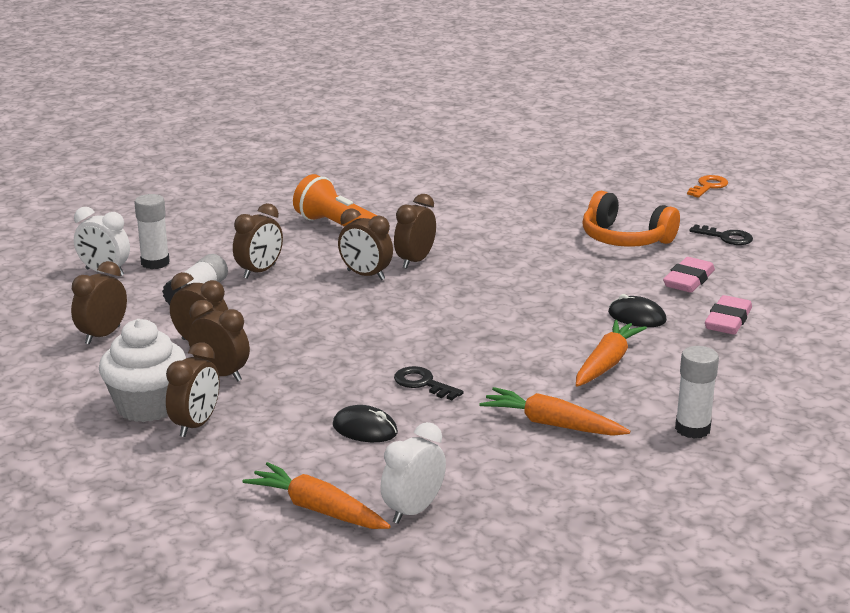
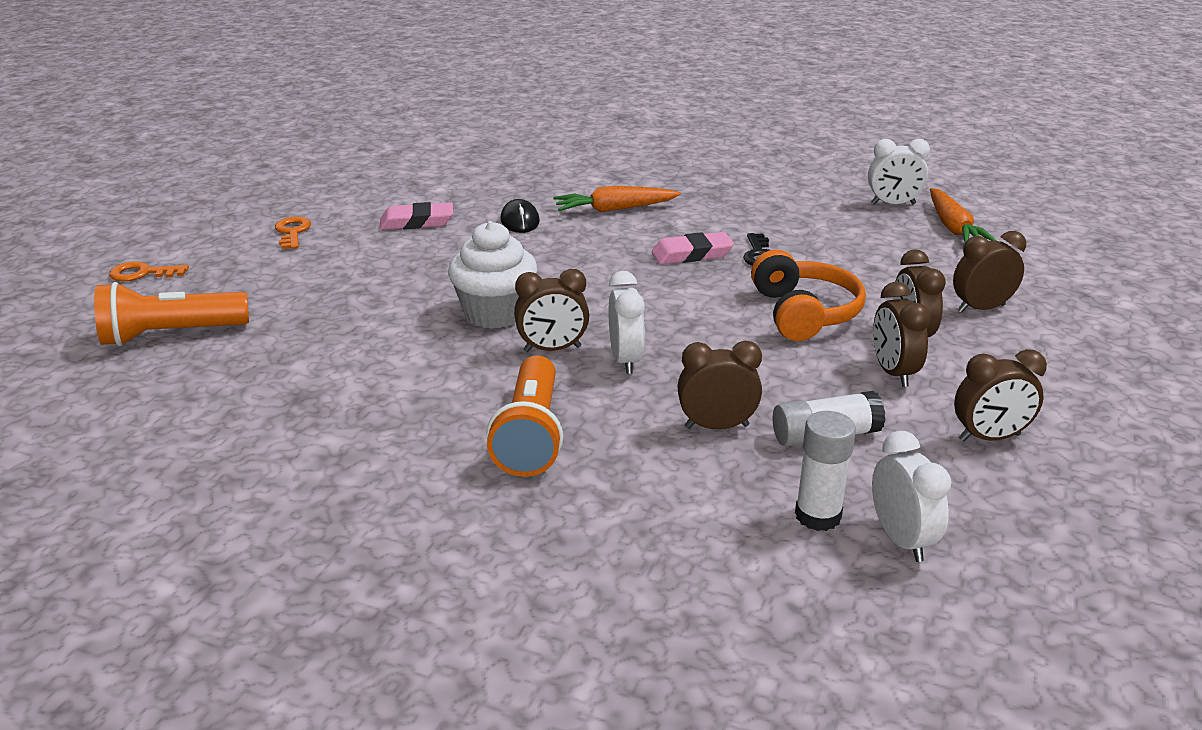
camera: 130 degrees left, 5 degrees up
(147, 406) = (1009, 341): white cupcake -> white cupcake (495, 313)
(365, 275) = (625, 360): brown clock -> white clock
(365, 429) = (853, 250): black mouse -> none
(552, 424) = (727, 200): orange carrot -> none
(600, 179) = (171, 335): none -> orange flashlight
(625, 239) = (351, 270): orange headphones -> orange headphones (804, 313)
(692, 429) = (656, 166): white glue stick -> none
(726, 237) = (292, 232): black key -> orange key
(728, 321) = (477, 192): pink eraser -> pink eraser (692, 254)

